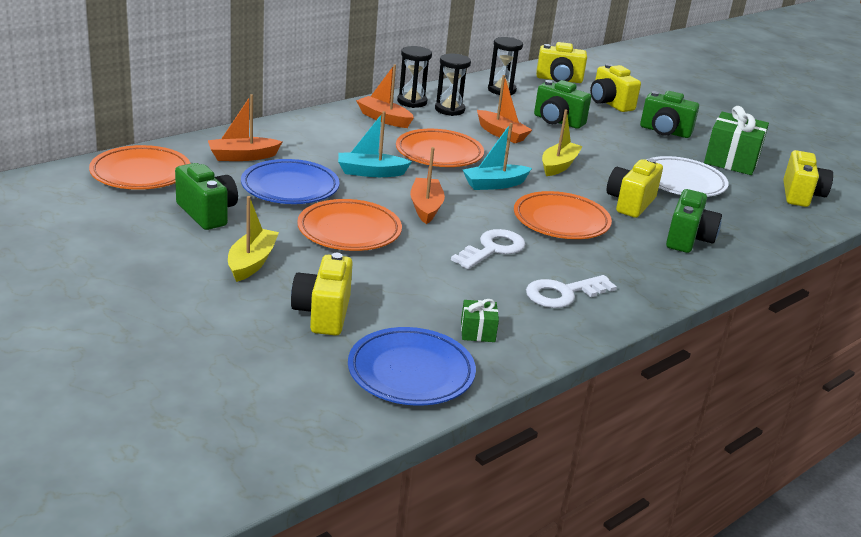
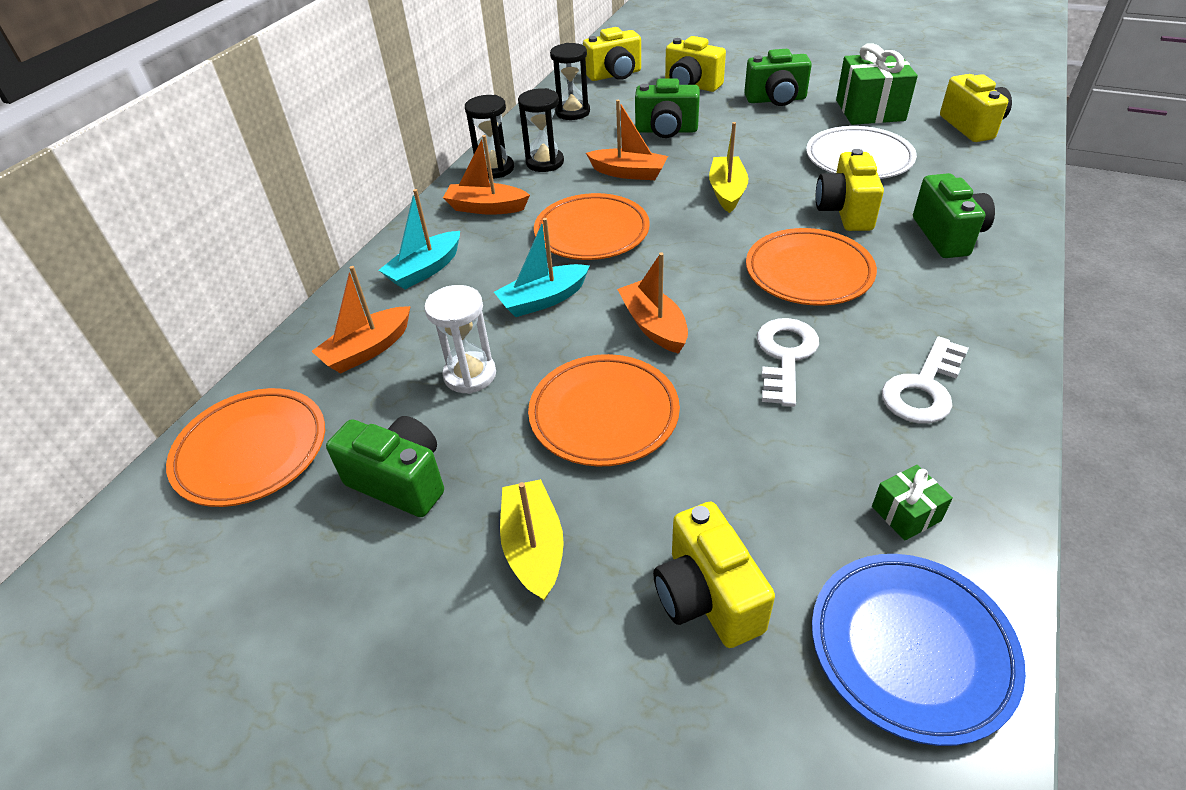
camera: 20 degrees left, 15 degrees up
(290, 187) = (470, 375): blue plate -> white hourglass
(494, 184) = (691, 251): turquoise boat -> turquoise boat (425, 270)

